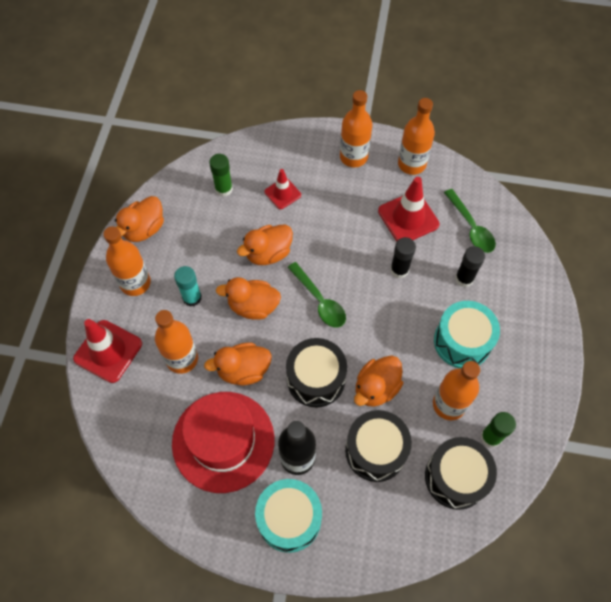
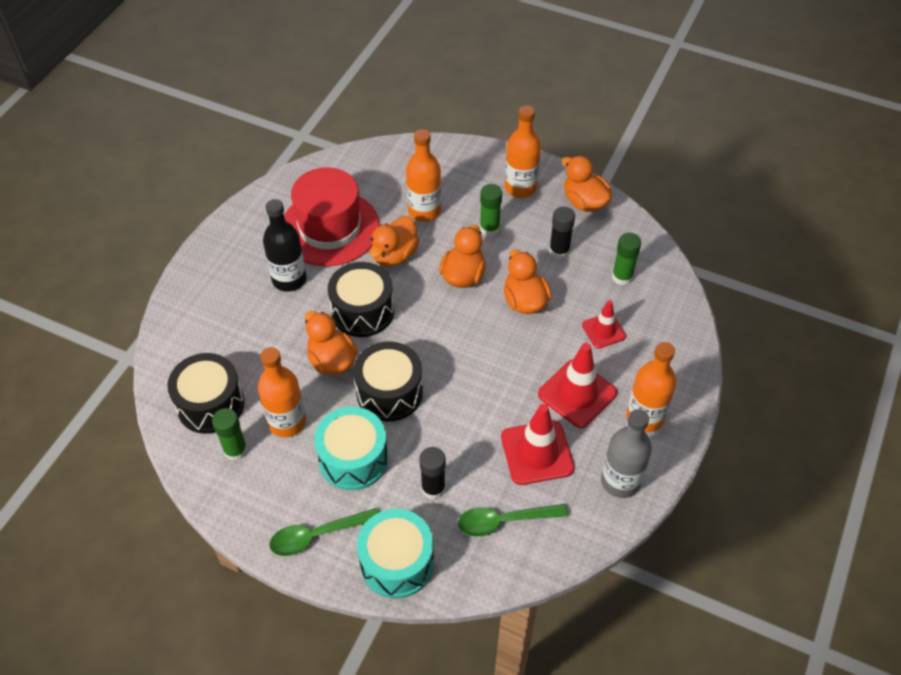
camera: 105 degrees right, 10 degrees down
(108, 351) = (452, 160): red traffic cone -> red traffic cone (577, 394)
(192, 298) = (489, 228): turquoise glue stick -> green glue stick
(243, 370) = (394, 255): orange duck -> orange duck turned 150 degrees counterclockwise
(289, 519) = (237, 262): turquoise drum -> turquoise drum (397, 563)
(319, 301) = (451, 335): green spoon -> green spoon (317, 535)
(375, 450) = (268, 343): black drum -> black drum (389, 392)
(399, 270) = (466, 422): black glue stick -> black glue stick (559, 251)
(411, 164) = (620, 481): orange bottle -> grey bottle

